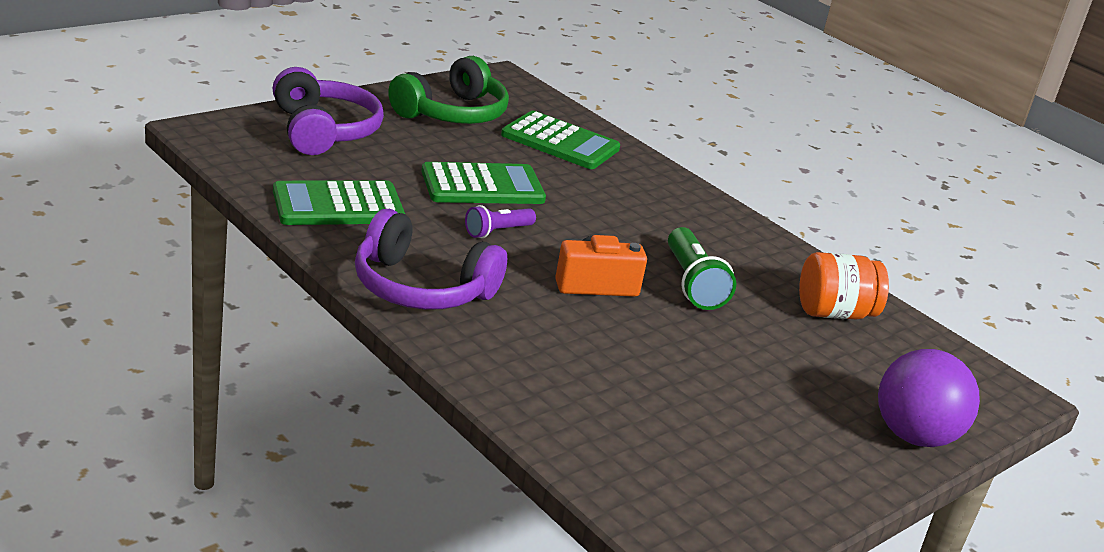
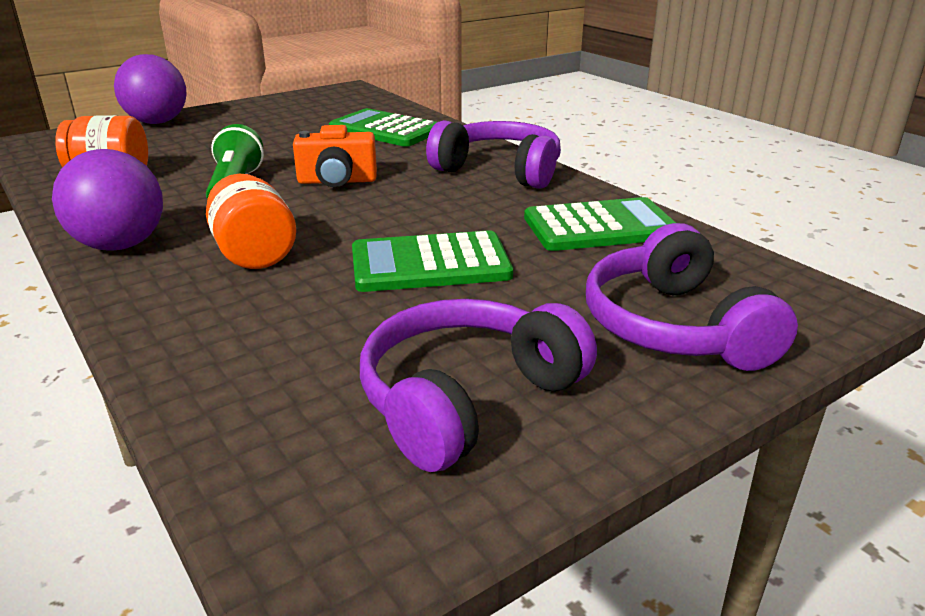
camera: 170 degrees left, 0 degrees up
(452, 113) = (467, 399): green headphones -> purple headphones
(497, 232) = (422, 215): purple flashlight -> none
(560, 142) = (277, 353): green calculator -> green calculator (385, 130)
(619, 207) = (254, 253): none -> orange jar
(727, 224) = (120, 245): none -> purple ball

